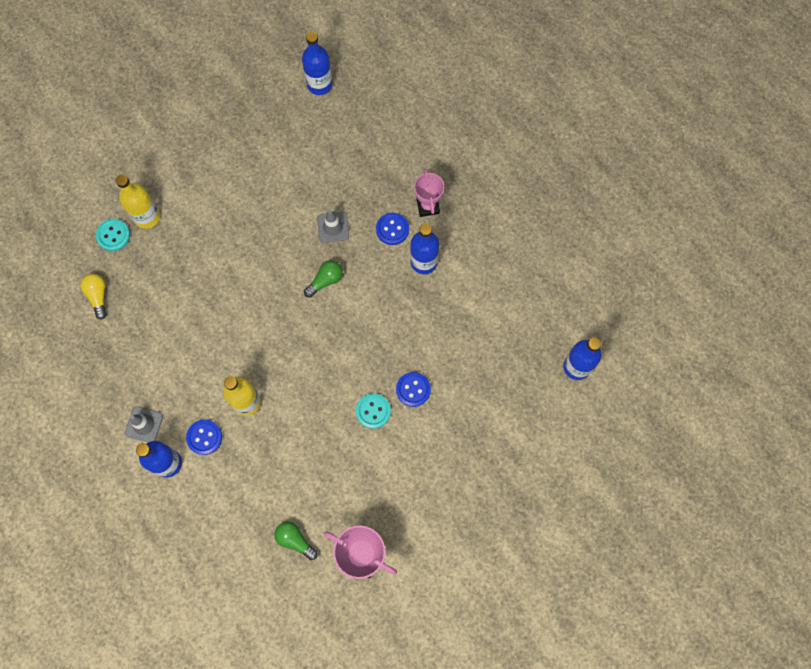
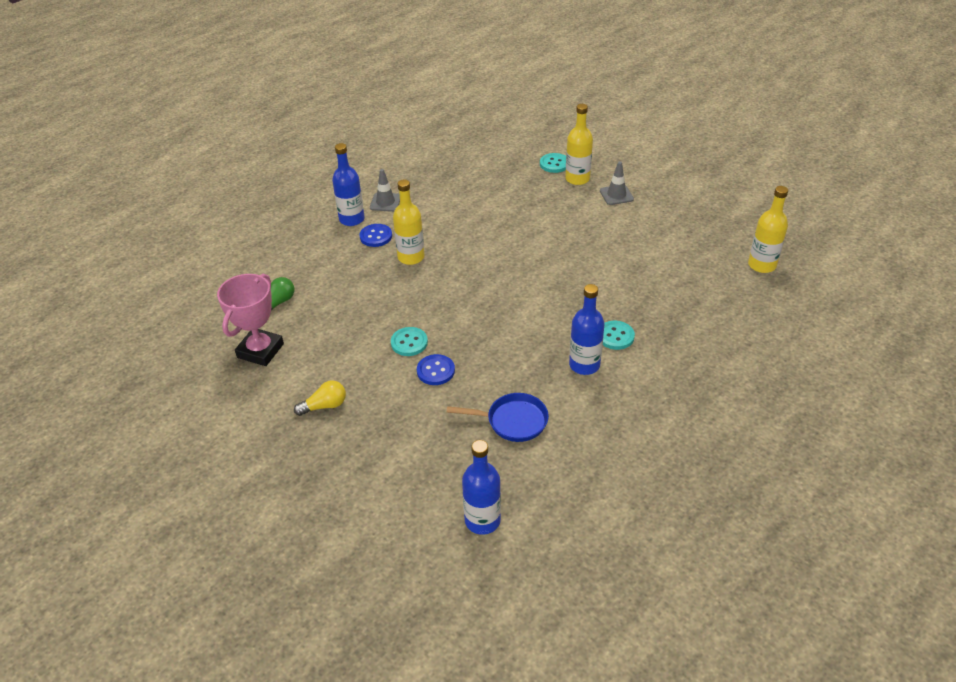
camera: 85 degrees right, 30 degrees down
(98, 296) = (497, 164): yellow light bulb -> yellow light bulb (324, 406)
(319, 84) = (762, 265): blue bottle -> yellow bottle
(325, 280) = (543, 293): green light bulb -> none
(333, 227) = (603, 292): grey traffic cone -> grey traffic cone (616, 195)
(392, 229) = (615, 336): blue button -> turquoise button
(428, 206) = (652, 362): pink trophy -> none
(480, 330) = (513, 421): none -> blue pan

